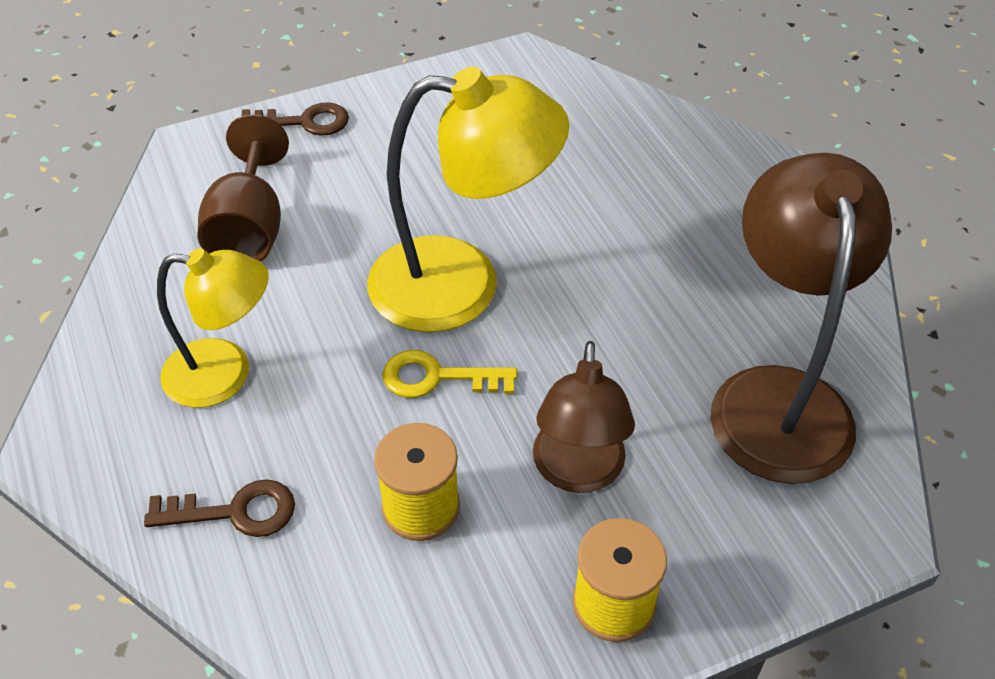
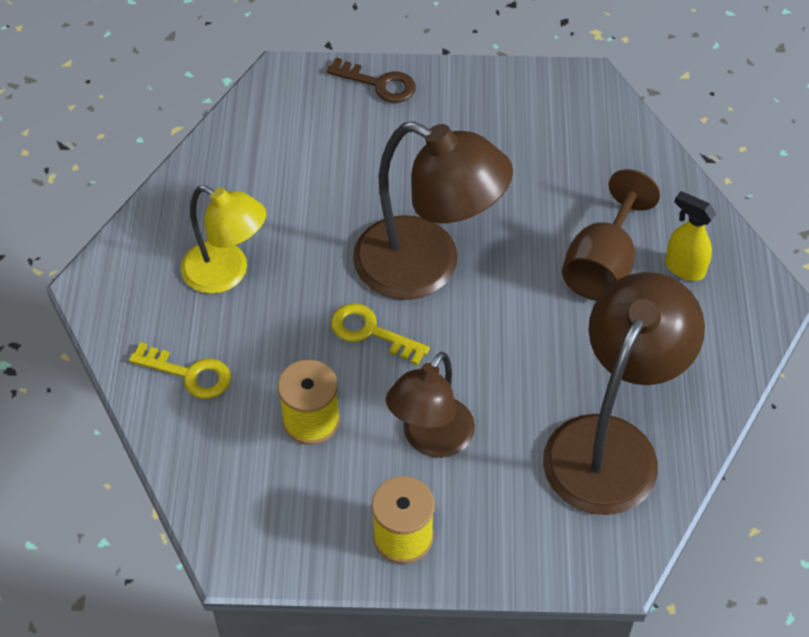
camera: 25 degrees right, 5 degrees up
(235, 511) = (189, 374): brown key -> yellow key
(250, 228) = (295, 163): brown goblet -> brown goblet (603, 265)
(462, 285) = (426, 267): yellow lamp -> brown lamp
(732, 194) = (684, 268): none -> yellow spray bottle

